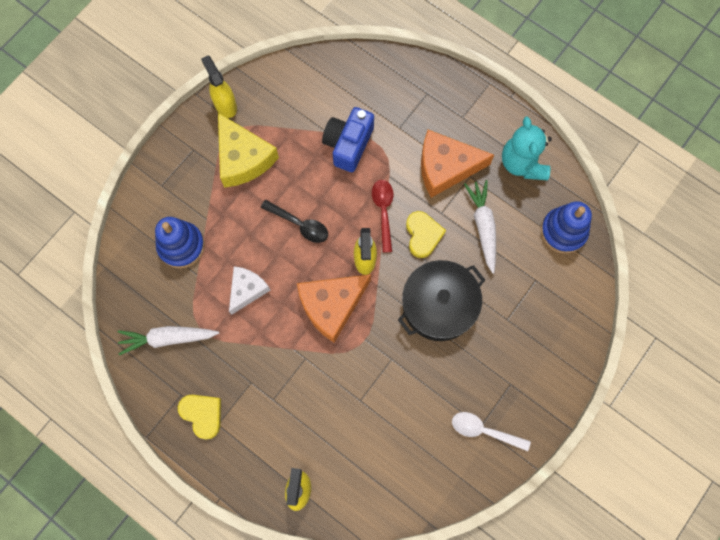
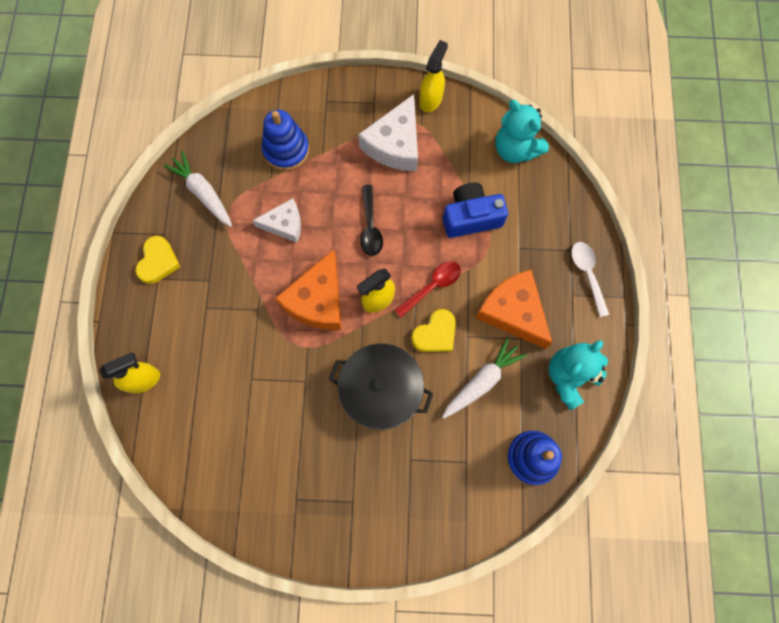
camera: 55 degrees right, 0 degrees up
(243, 158) = (395, 144): yellow cheese -> white cheese
(317, 73) = (515, 149): none -> turquoise teddy bear
(331, 306) = (317, 300): orange cheese -> orange cheese turned 90 degrees counterclockwise
(484, 431) = (293, 505): white spoon -> white spoon (587, 274)

